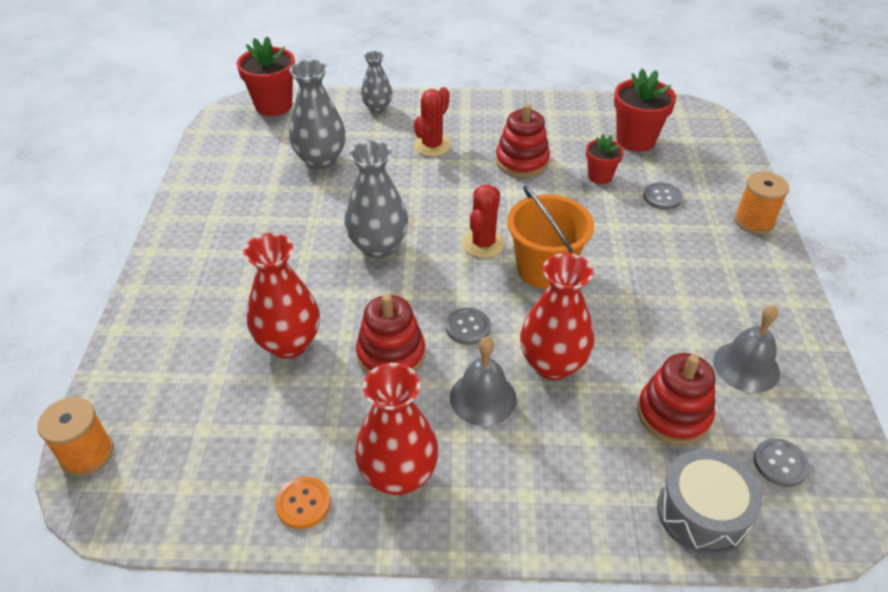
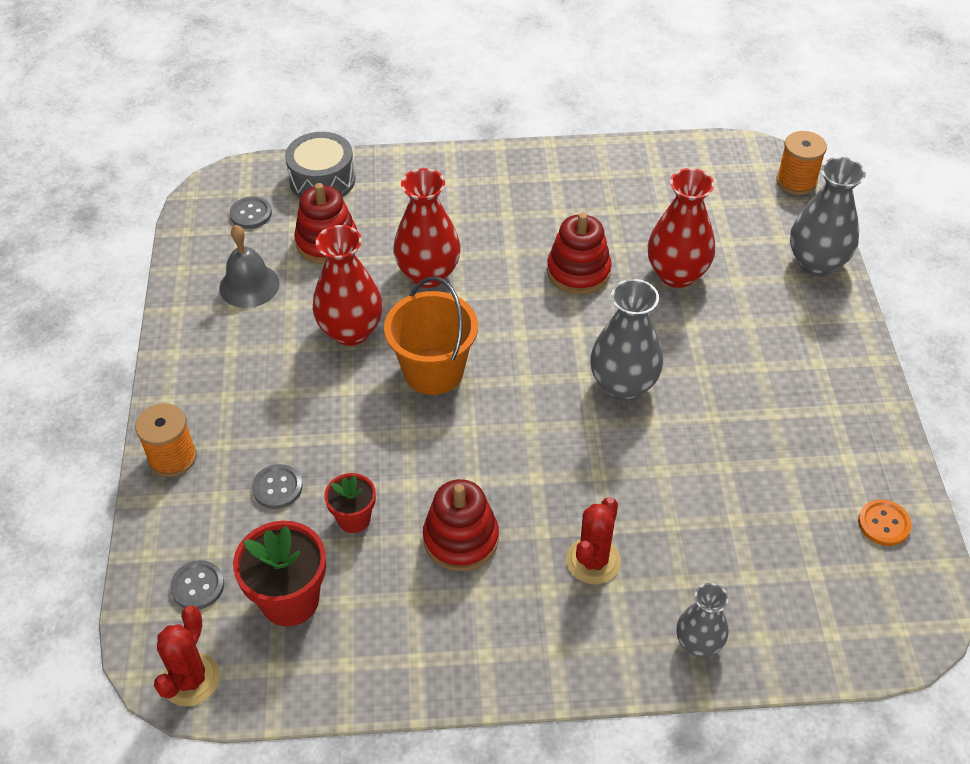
camera: 175 degrees right, 5 degrees up
(273, 105) = (868, 635): red flower pot -> none
(303, 503) = (616, 165): orange button -> orange button (884, 524)
(321, 160) = (742, 517): grey vase -> grey vase (816, 263)
(398, 475) = (550, 186): red vase -> red vase (351, 331)
(468, 327) = (510, 302): grey button -> grey button (198, 586)
(483, 244) = (503, 399): red cactus -> red cactus (191, 679)
(483, 398) = (490, 243): grey bell -> none

